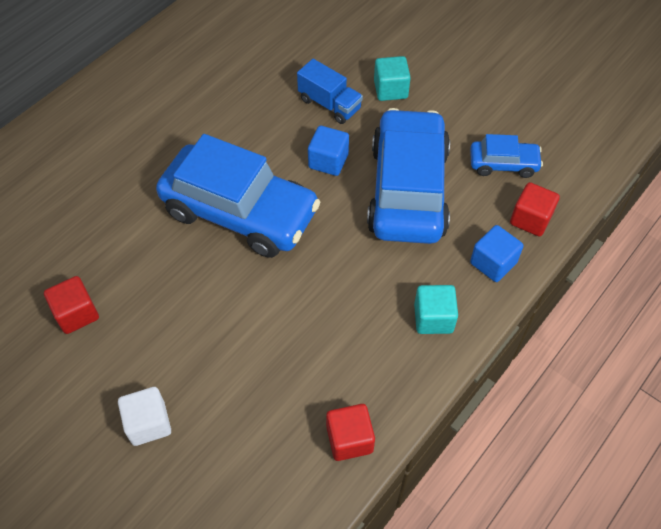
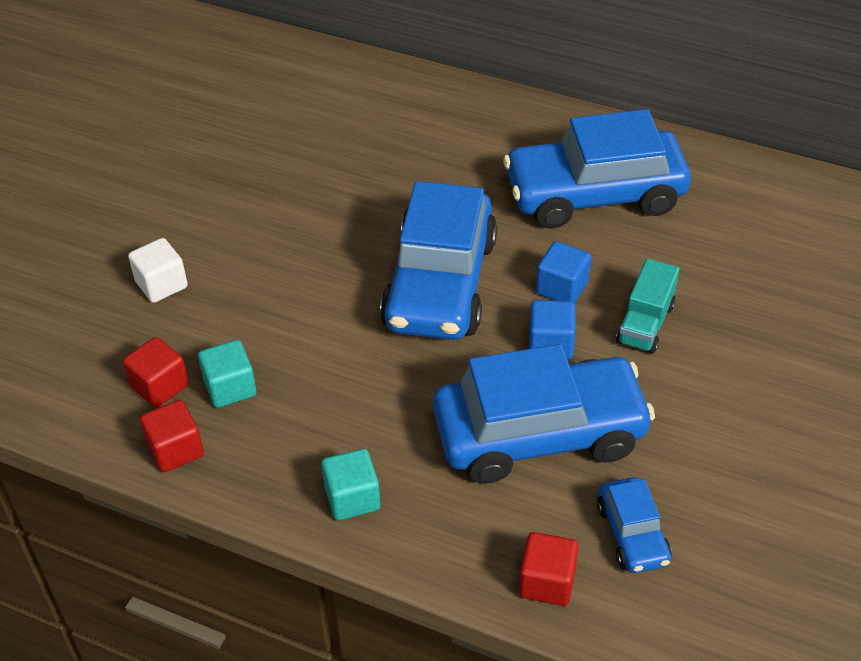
camera: 75 degrees right, 10 degrees down
(76, 314) = (269, 197): red cube -> red cube (159, 386)
(190, 94) = (594, 195): none -> blue car
(329, 104) = (645, 324): blue truck -> turquoise truck
(390, 89) = (705, 380): turquoise cube -> turquoise cube (230, 388)
(493, 263) = (457, 548): blue cube -> blue cube (562, 288)

